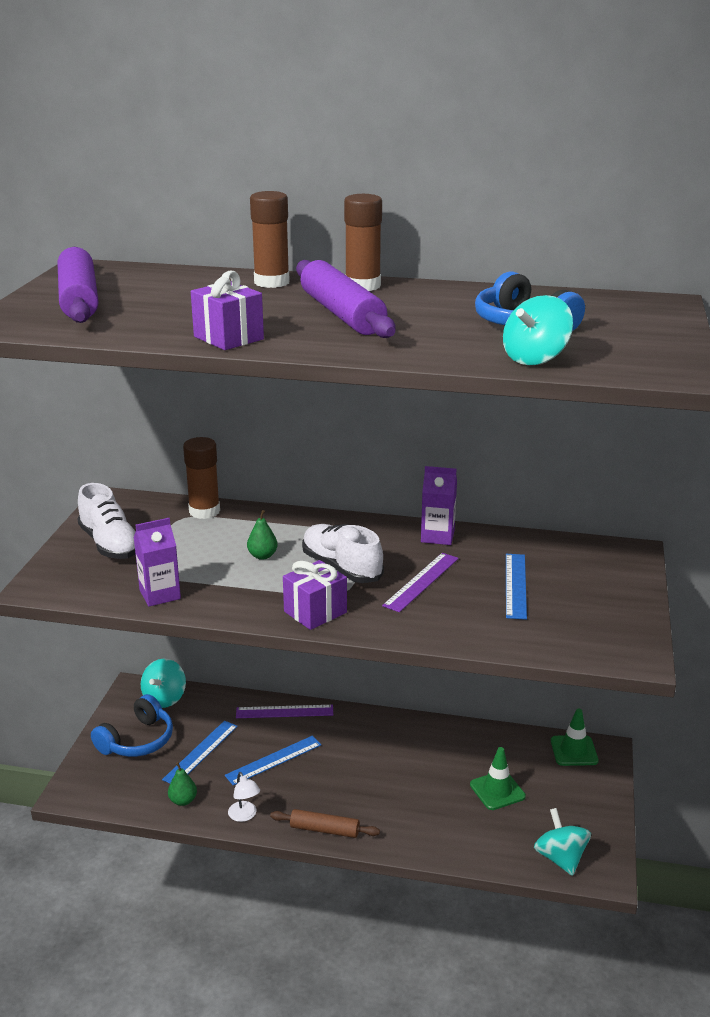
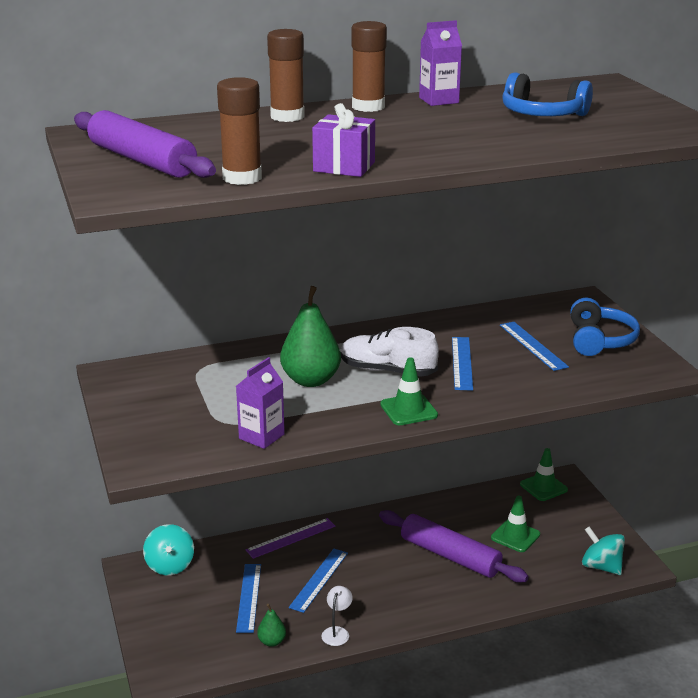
camera: 30 degrees left, 0 degrees up
(110, 544) = (160, 410): white shoe -> none
(137, 740) = (179, 609): blue headphones -> blue headphones (599, 340)
(204, 511) = (212, 359): brown glue stick -> brown glue stick (242, 178)
(244, 816) = (337, 632): white lamp -> white lamp turned 105 degrees counterclockwise
(262, 556) = (311, 380): green pear -> green pear, size x2.05
(315, 612) = (408, 410): purple gift -> green traffic cone
(324, 830) = (412, 616): brown rolling pin -> none
(341, 314) = (396, 131): purple rolling pin -> purple rolling pin (450, 556)
(421, 581) = (462, 363): purple ruler -> blue ruler
(437, 536) = (433, 326): purple carton -> purple carton (439, 100)
(535, 359) = (597, 138): turquoise spinning top -> none

